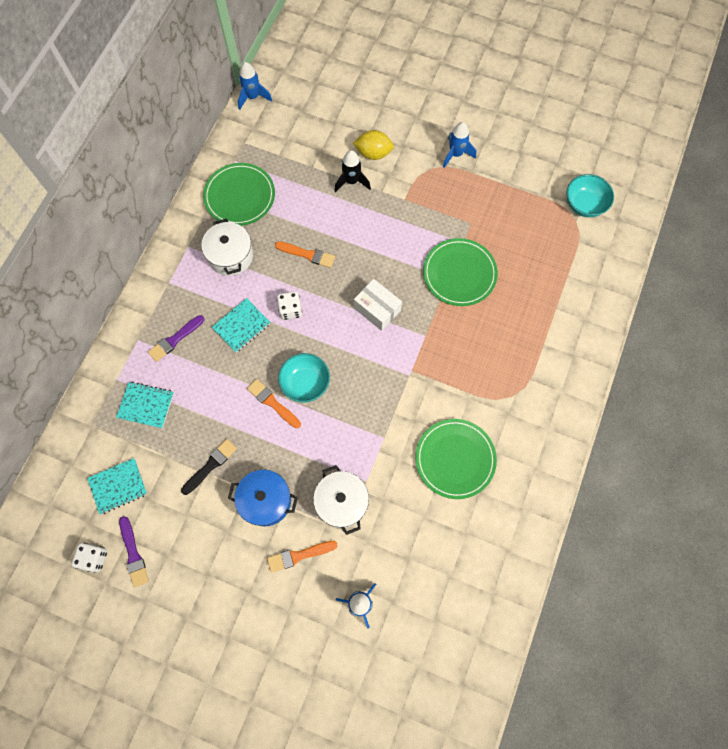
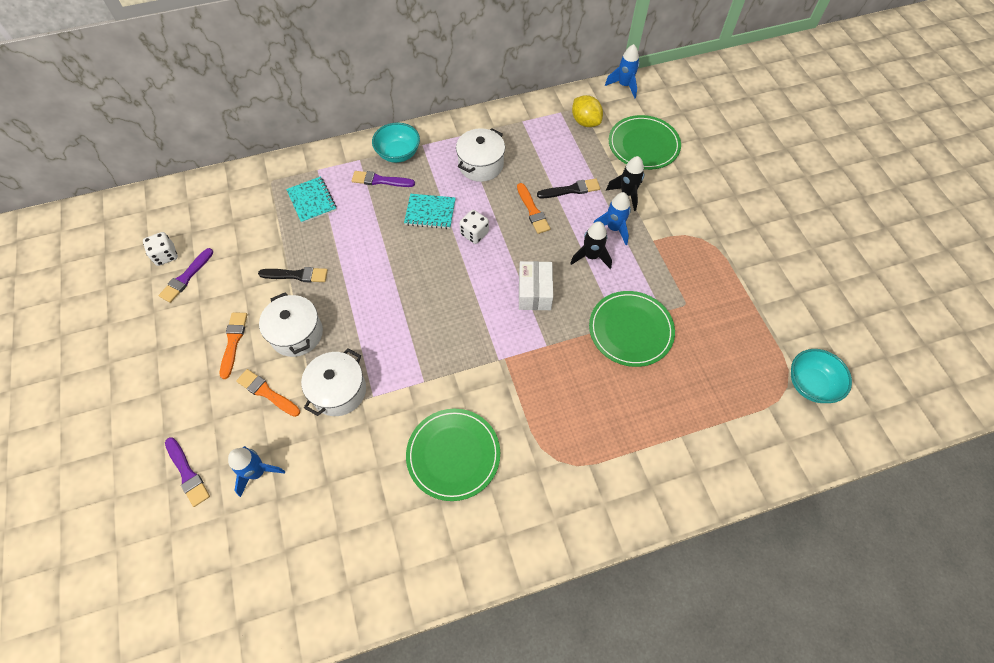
camera: 50 degrees right, 10 degrees down
(118, 486) = (233, 230): turquoise notebook -> none
(239, 196) = (535, 135): green plate -> green plate (643, 145)
(266, 500) = (297, 334): blue pot -> white pot
(272, 403) = (384, 278): orange brush -> orange brush (233, 342)
(305, 383) = (421, 289): turquoise bowl -> turquoise bowl (398, 154)
(313, 214) = (571, 190): none -> black brush
(319, 656) = (187, 473): none -> purple brush
(373, 153) = (668, 190): yellow lemon -> yellow lemon (585, 122)
(381, 249) = (591, 256): none -> black rocket
(456, 154) = (736, 247): blue rocket -> blue rocket (613, 228)

